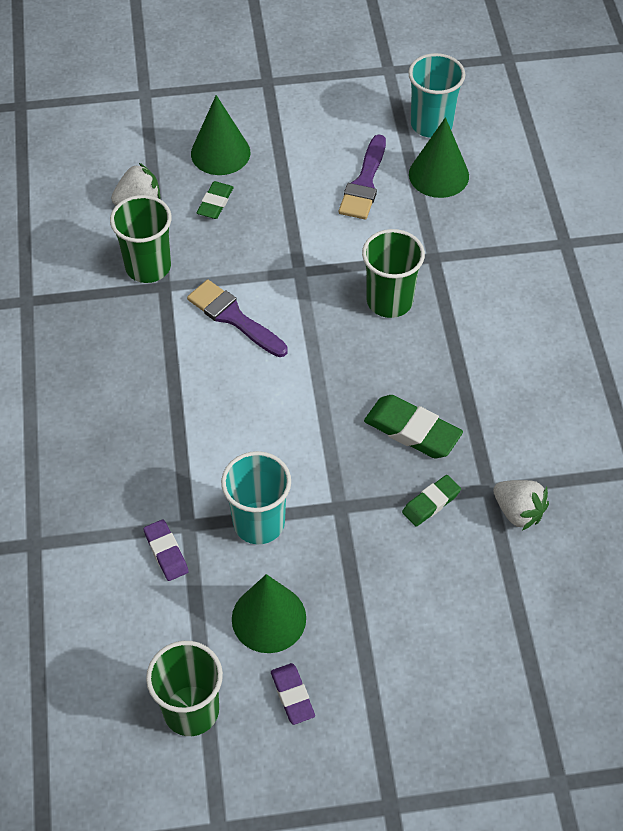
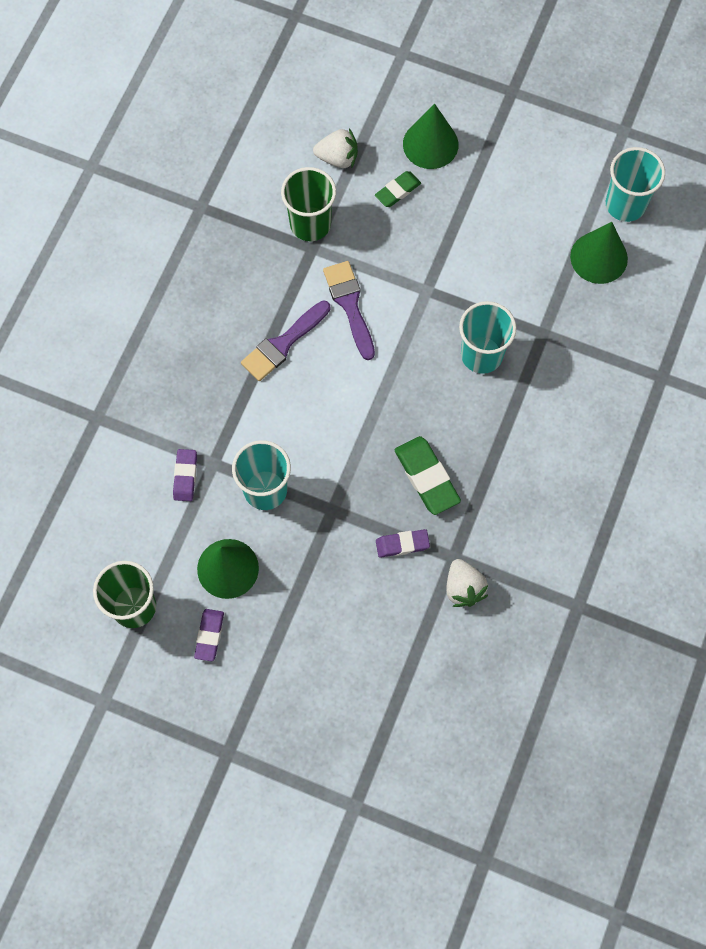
camera: 30 degrees right, 15 degrees up
(364, 183) = (531, 234): purple brush -> purple brush (283, 344)
(389, 301) = (481, 355): green cup -> turquoise cup
(431, 503) = (402, 544): green eraser -> purple eraser

